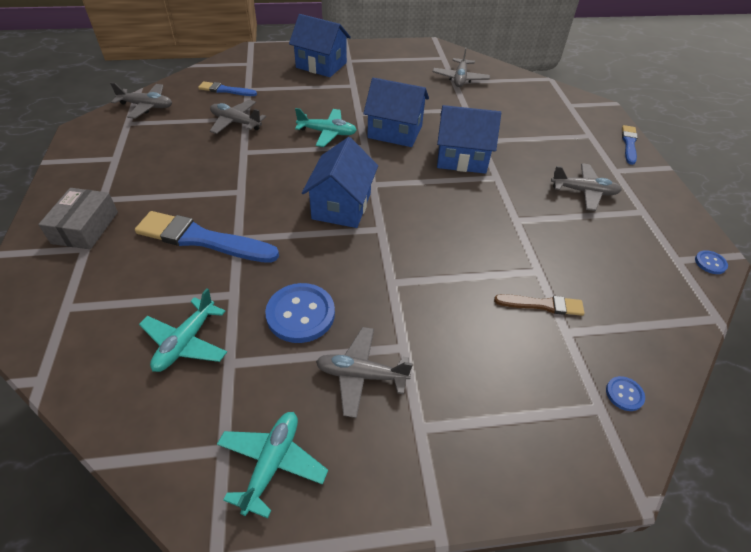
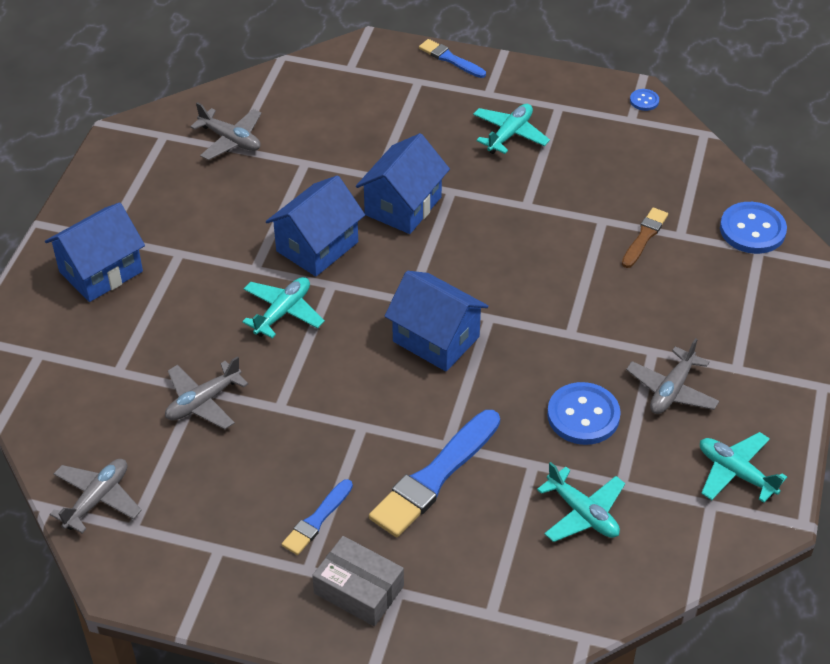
camera: 65 degrees left, 0 degrees up
(225, 90) = (106, 397): blue brush -> blue brush (317, 520)
(584, 192) = (510, 134): grey plane -> turquoise plane
(624, 394) = (752, 230): blue button -> blue button, size x2.07

